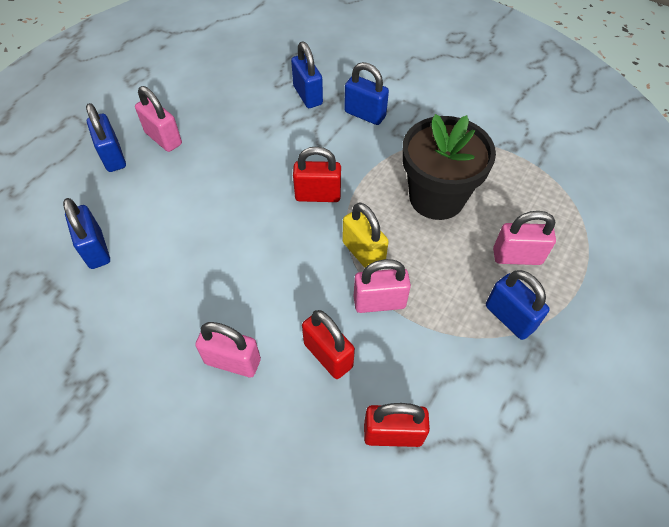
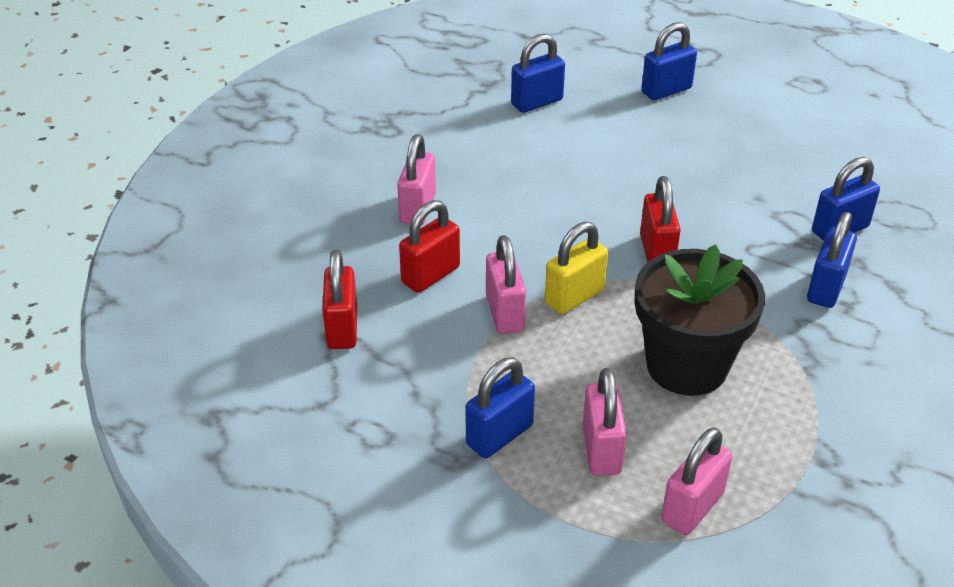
camera: 85 degrees right, 15 degrees down
(163, 138) = (708, 120): pink padlock -> pink padlock (692, 507)

